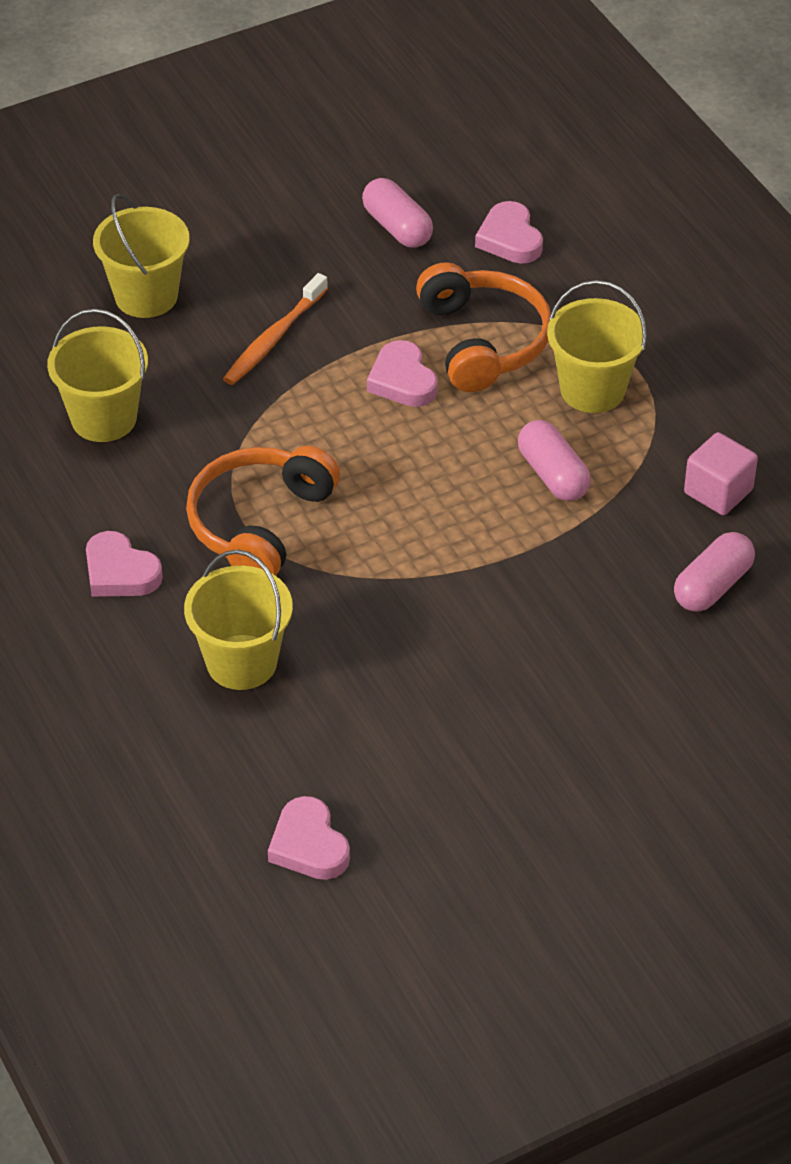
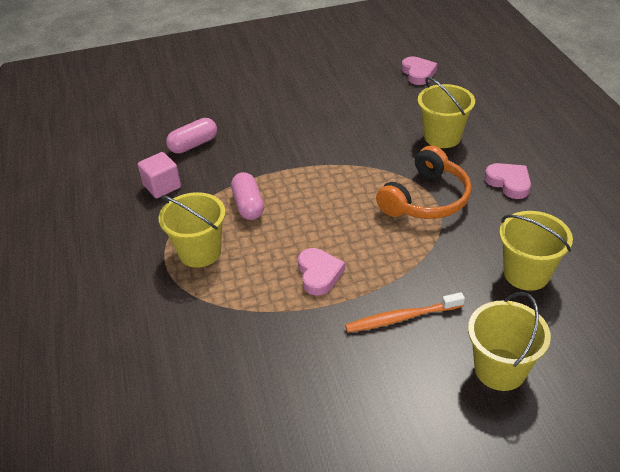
camera: 165 degrees left, 5 degrees down
(274, 338) = (402, 318): orange toothbrush -> orange toothbrush turned 150 degrees counterclockwise
(397, 227) = (285, 406): pink capsule -> none
(483, 341) = (255, 295): orange headphones -> none
(510, 239) = (200, 380): pink heart -> none

